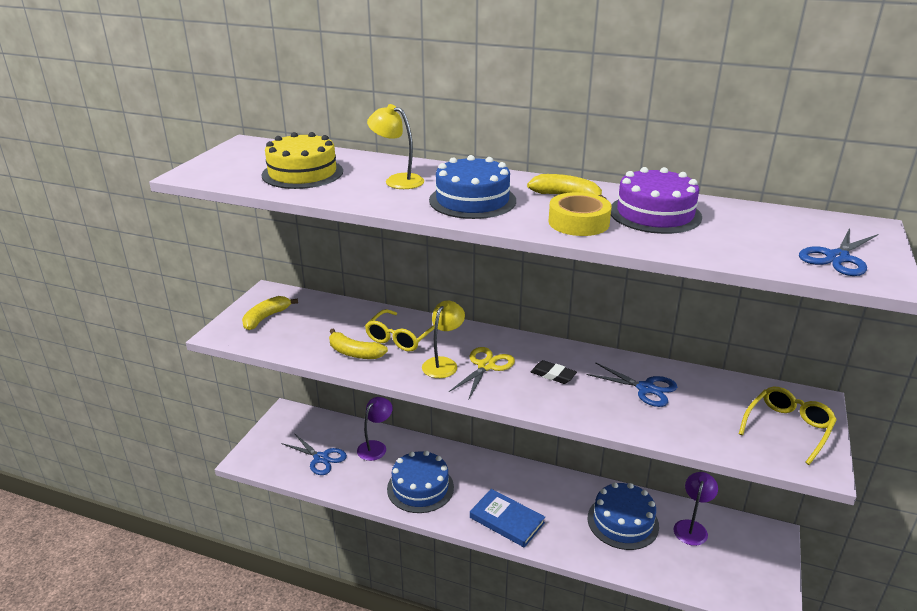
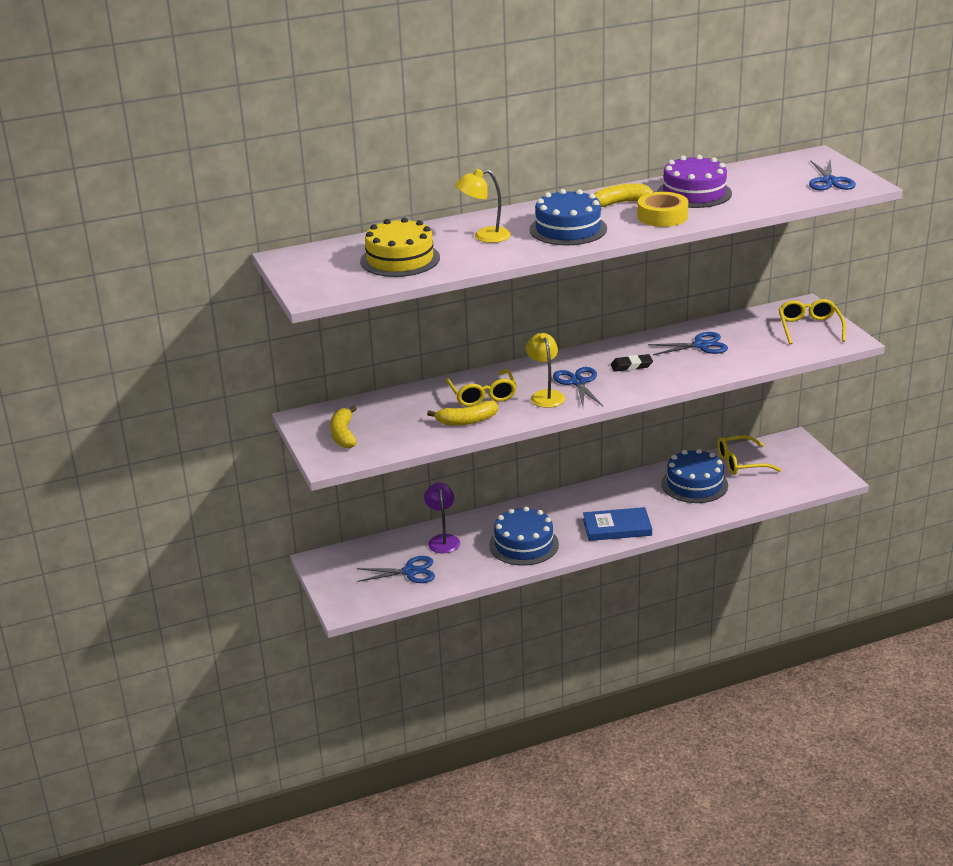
camera: 40 degrees left, 0 degrees up
(486, 366) = (578, 382): yellow scissors -> blue scissors
(692, 527) = (741, 463): purple lamp -> yellow glasses

